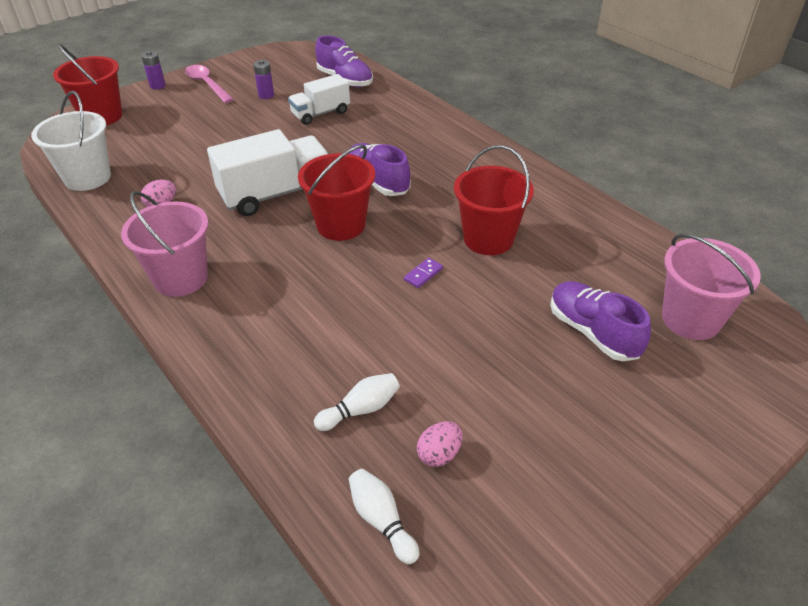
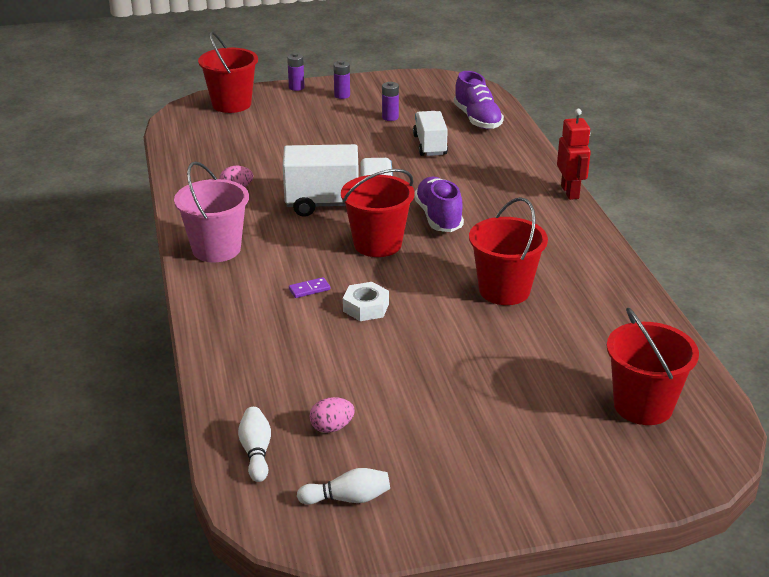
camera: 25 degrees right, 10 degrees down
(87, 178) = (190, 153): white bucket -> none
(207, 84) = (342, 95): pink spoon -> purple battery
(320, 113) = (430, 145): white truck -> white truck turned 90 degrees clockwise
(360, 410) = (293, 380): white bowling pin -> white bowling pin (348, 498)
(376, 298) = (366, 307): none -> white nut
(423, 274) = (421, 301): purple domino -> purple domino (309, 289)
(471, 128) = (570, 192): none -> red robot
(593, 332) = (537, 388): purple shoe -> none
(690, 319) = (643, 406): pink bucket -> red bucket

